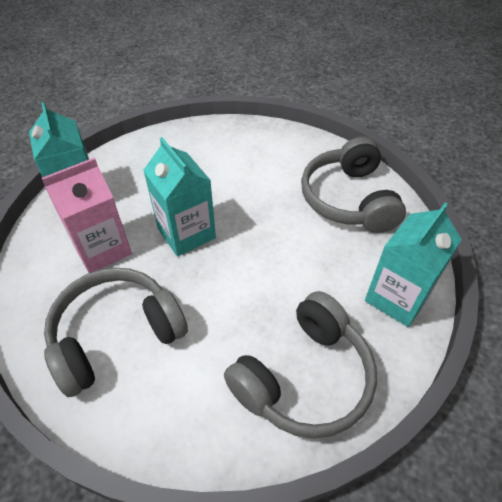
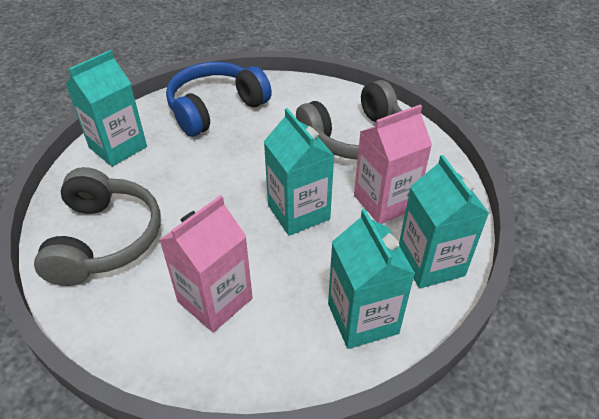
camera: 175 degrees left, 5 degrees down
(142, 161) = (362, 318): none -> turquoise carton
(246, 165) = (215, 300): none -> pink carton
(304, 377) = (215, 108): grey headphones -> blue headphones

